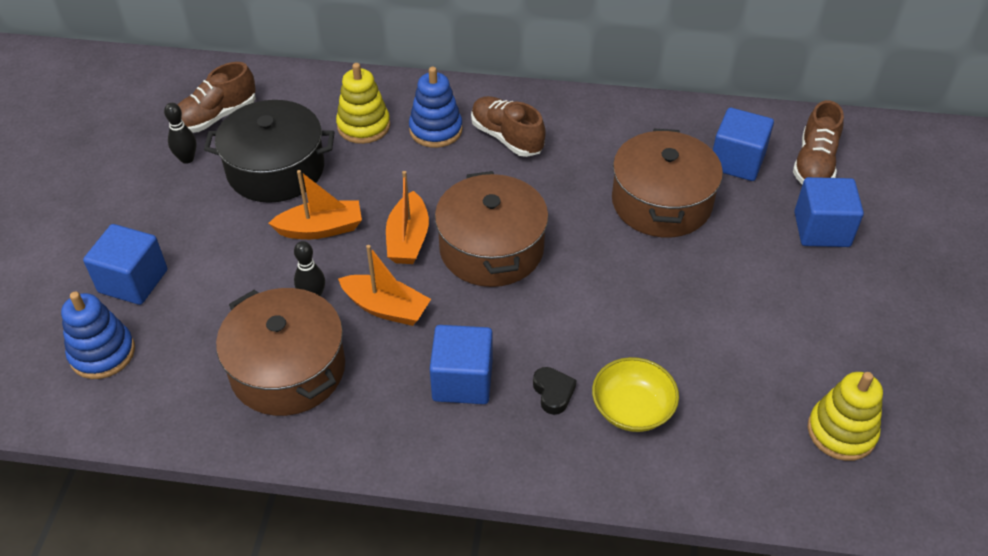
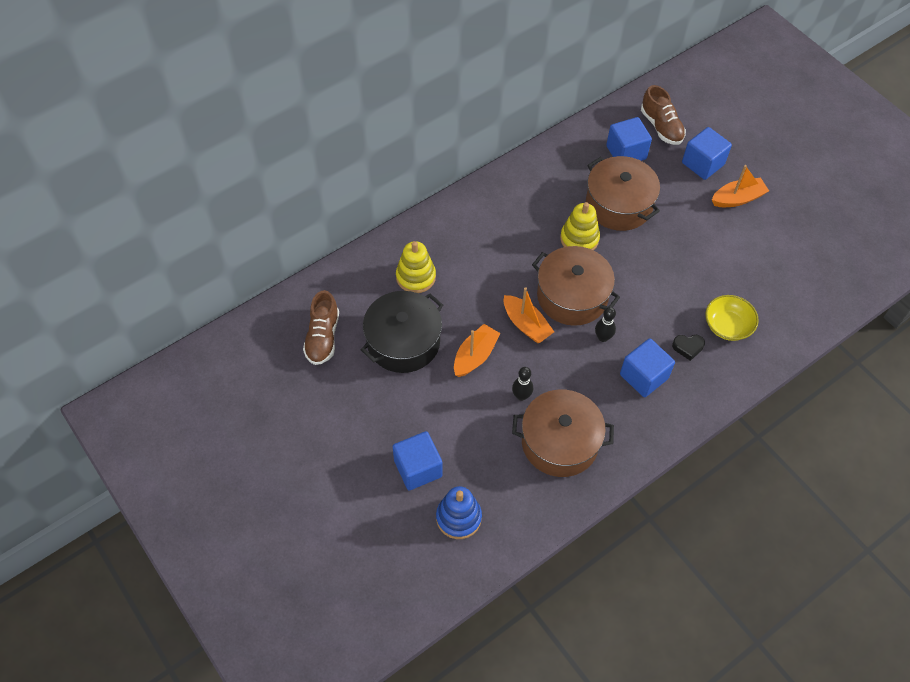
camera: 45 degrees left, 10 degrees up
(187, 159) = (343, 376): black bowling pin -> black bowling pin (603, 337)
(386, 308) = (563, 371): orange boat -> orange boat (737, 199)
(436, 130) = (458, 249): blue stacking toy -> none
(507, 137) = (500, 224): brown shoe -> none
(553, 393) = (688, 347): black heart -> black heart turned 150 degrees clockwise
(841, 432) = (814, 265): yellow stacking toy -> yellow stacking toy (579, 239)

